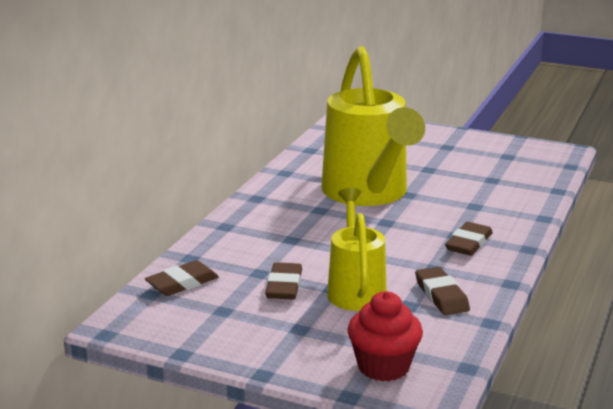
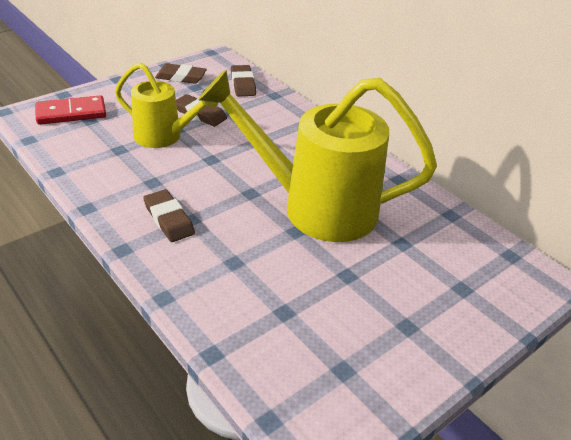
camera: 115 degrees right, 15 degrees up
(383, 366) = (71, 113): red cupcake -> red domino
(441, 295) = (112, 167): brown eraser -> brown eraser (181, 77)

